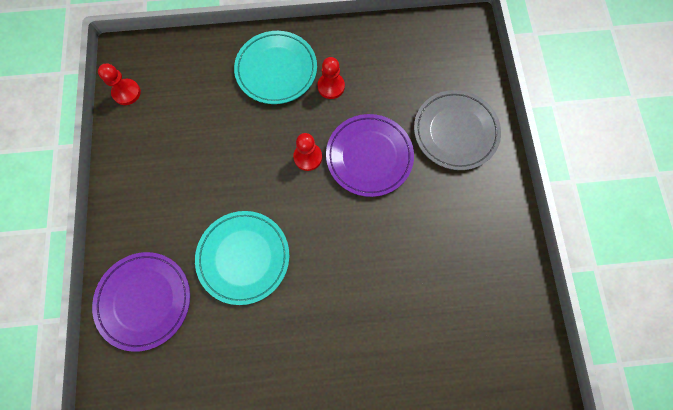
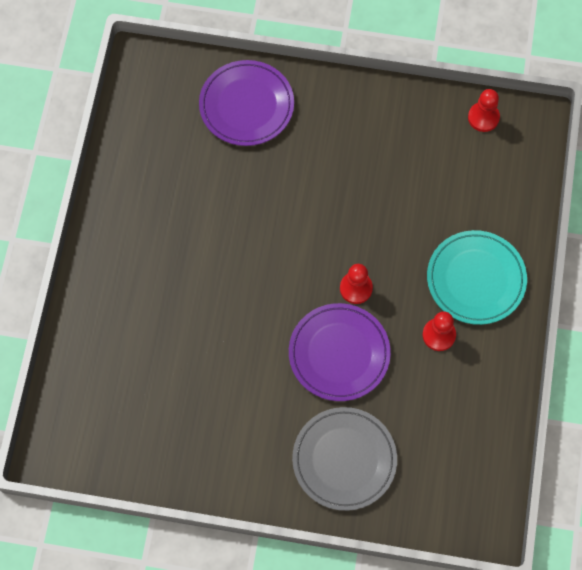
camera: 105 degrees right, 5 degrees down
(243, 257) = (262, 201): turquoise plate -> none

